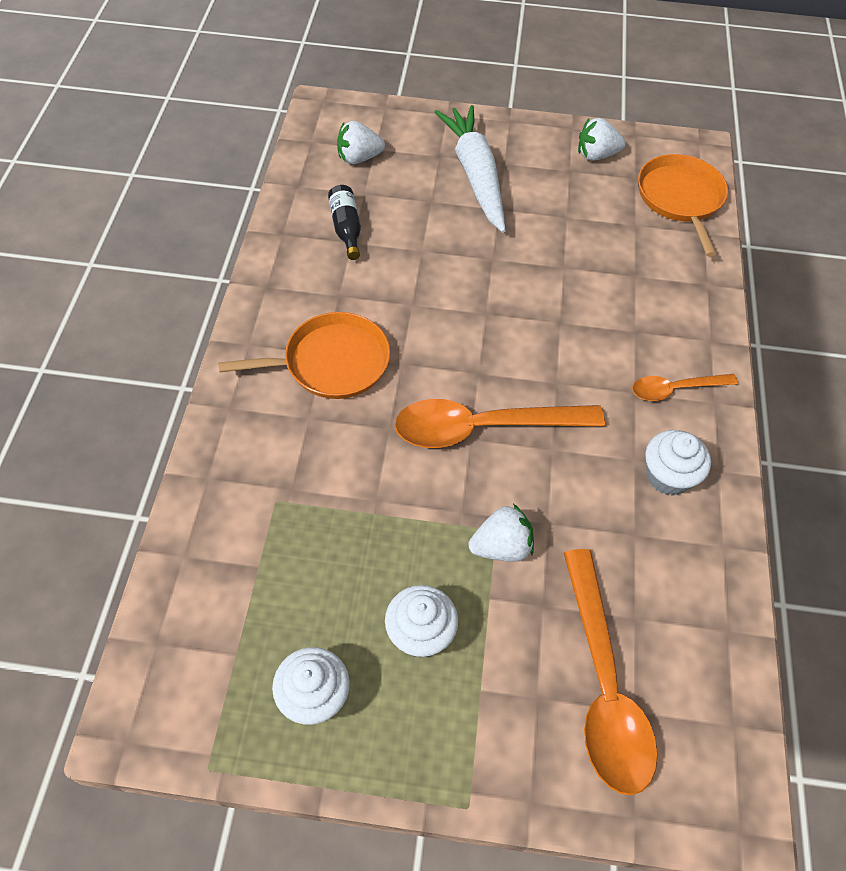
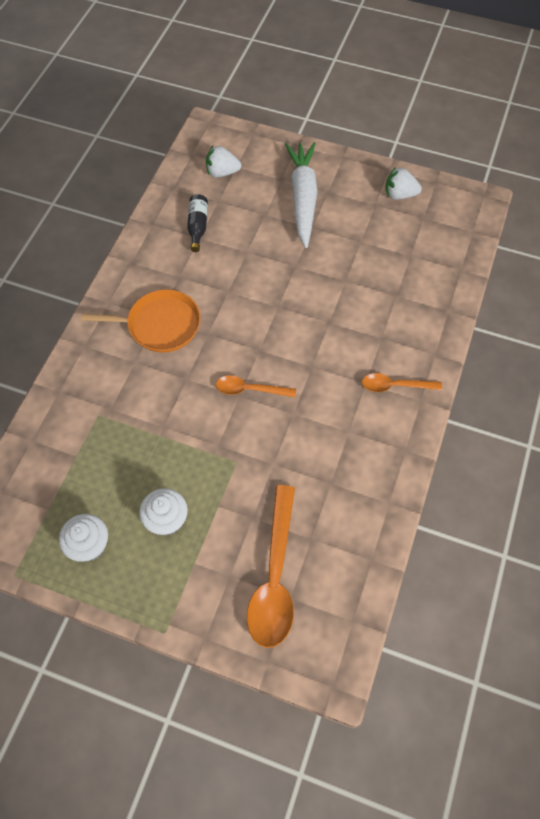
camera: 15 degrees right, 5 degrees up
(482, 428) = (249, 389): orange spoon -> orange spoon, size x0.55
(501, 546) = (236, 473): white strawberry -> none
(668, 476) = (367, 447): white cupcake -> none
(680, 198) = (452, 239): orange pan -> none

